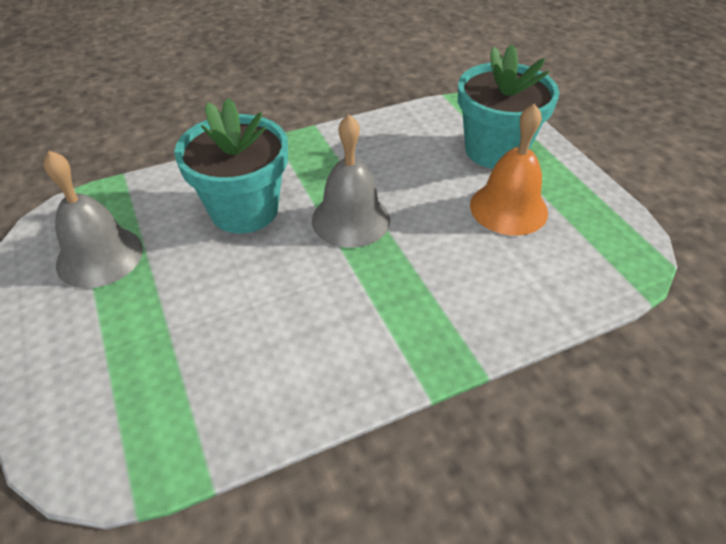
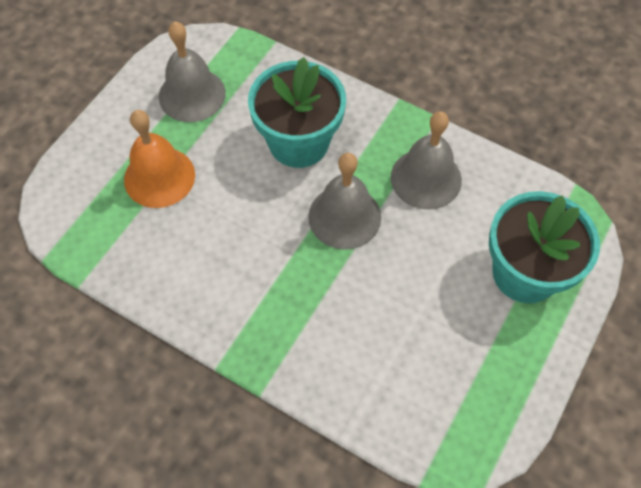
camera: 55 degrees right, 15 degrees up
(363, 157) = (426, 178): none -> grey bell
(508, 208) = (451, 323): orange bell -> orange bell (159, 177)

